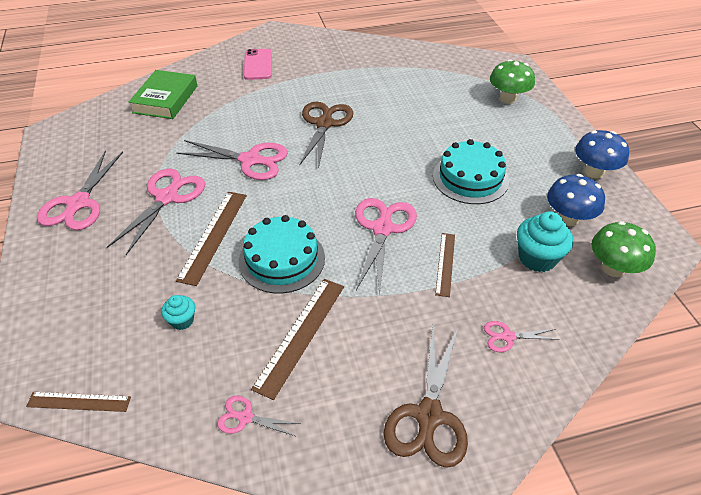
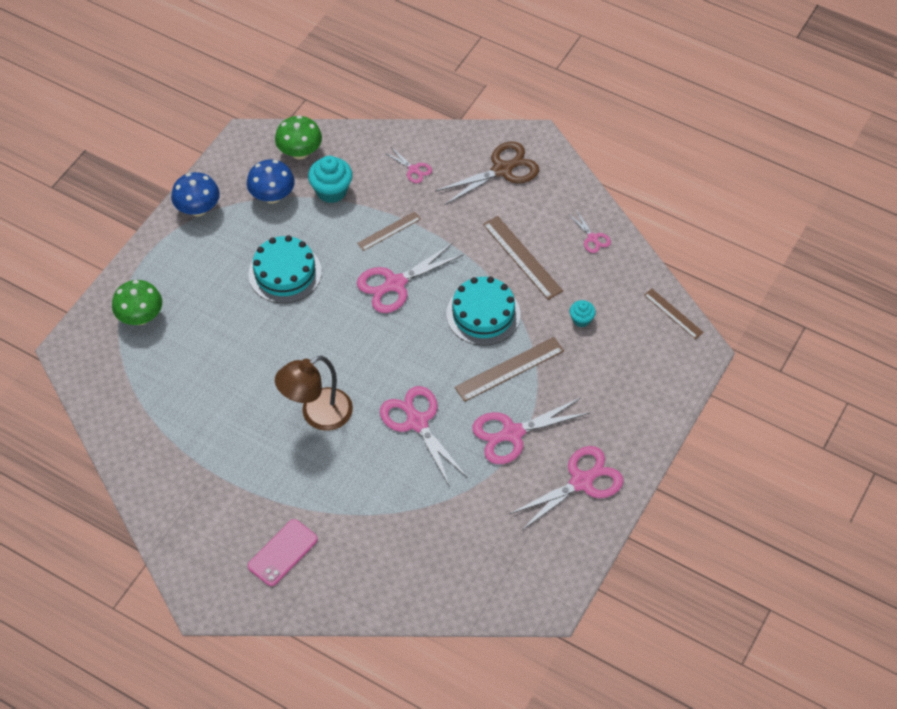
camera: 135 degrees left, 10 degrees up
(165, 99) = (415, 569): green book -> none
(300, 335) = (522, 257): brown ruler -> brown ruler turned 75 degrees clockwise
(324, 124) = (317, 415): brown scissors -> brown lamp

